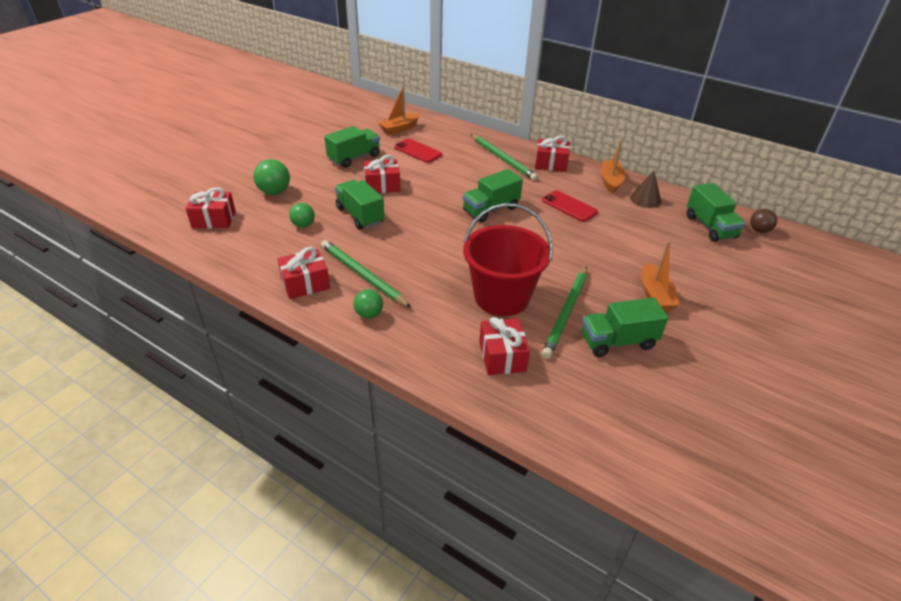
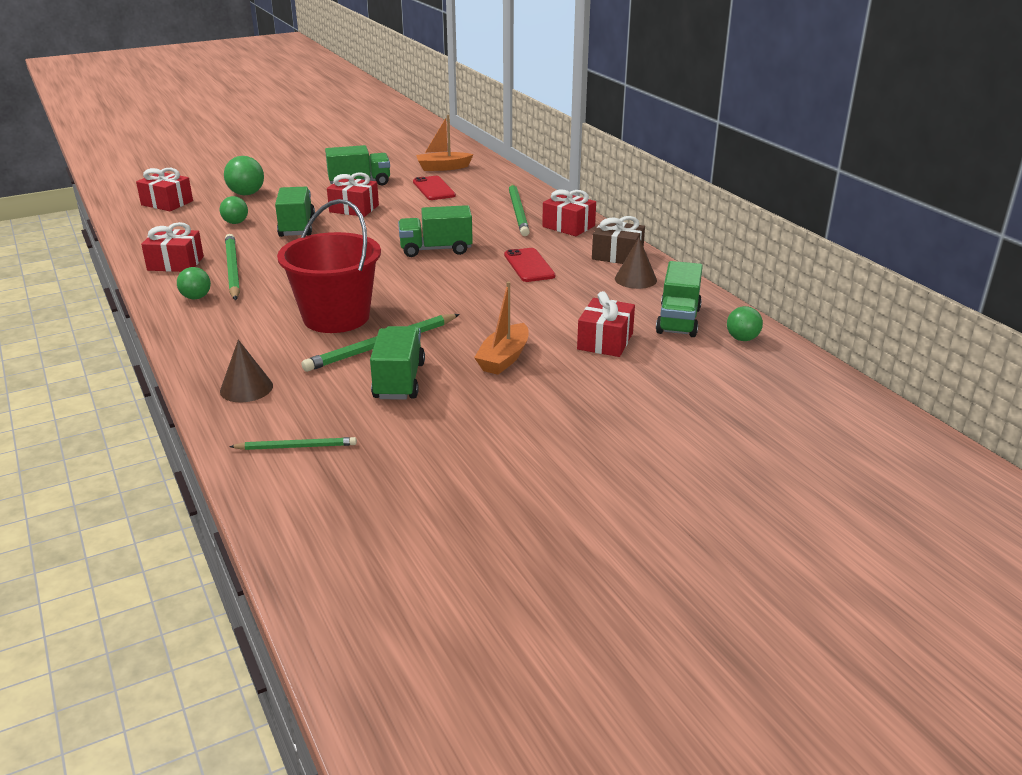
camera: 30 degrees right, 10 degrees down
(502, 356) = (267, 358): red gift -> red gift (605, 341)
(524, 392) = (246, 388): none -> brown cone
(610, 181) = (617, 255): orange boat -> brown gift
(617, 341) = (399, 381): green truck -> green truck turned 75 degrees clockwise
(629, 434) = (296, 447): none -> green pencil
(759, 230) = (742, 339): brown ball -> green ball

